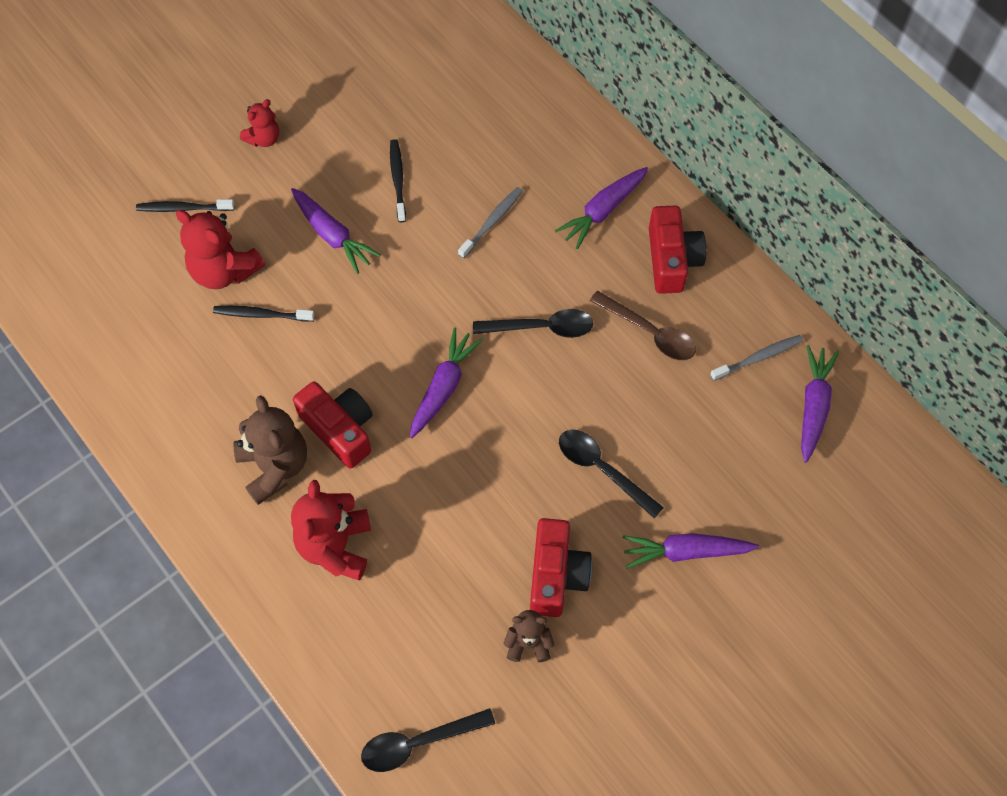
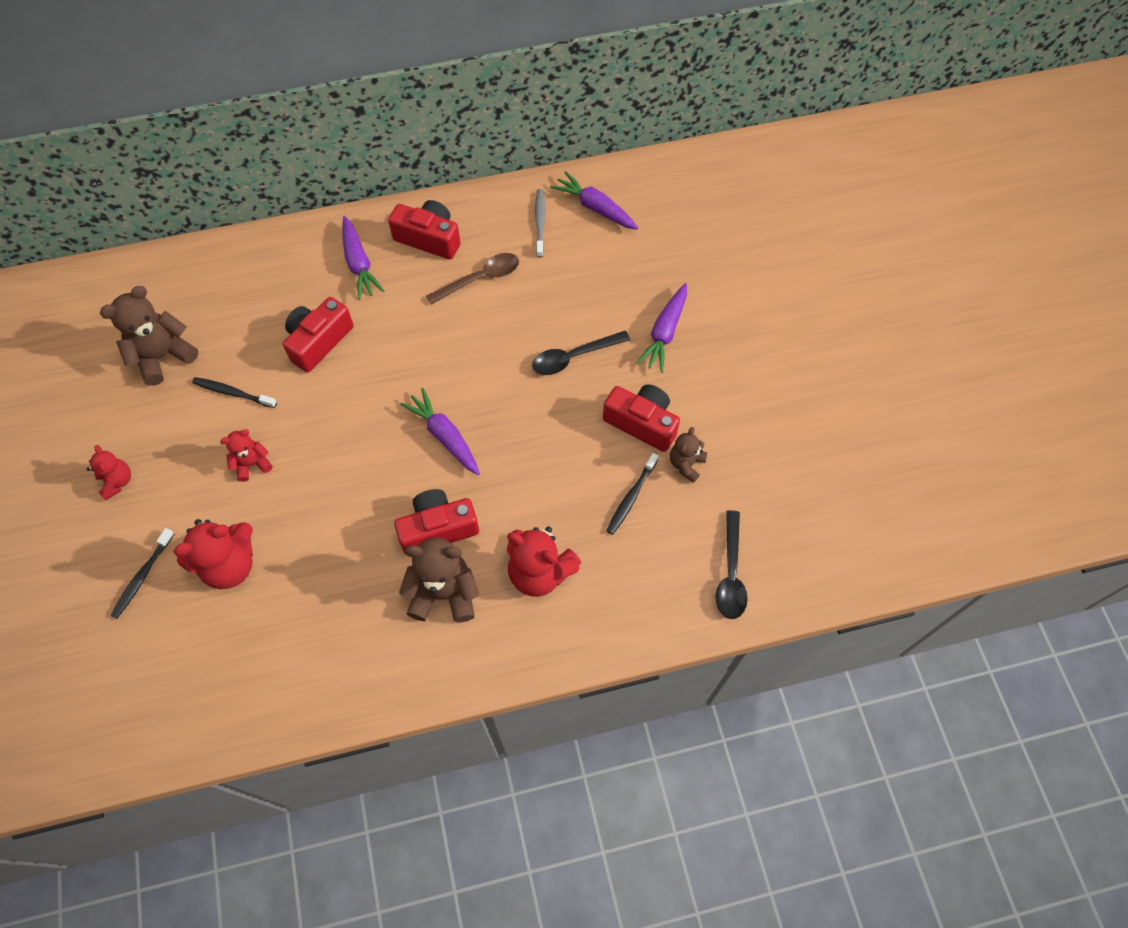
camera: 65 degrees left, 0 degrees up
(261, 314) = (293, 550): black toothbrush -> black toothbrush (631, 497)
(332, 235) = (252, 464): purple carrot -> red teddy bear
(407, 103) = (163, 356): none -> brown teddy bear
(492, 222) = (319, 341): grey toothbrush -> red camera
(541, 328) = (433, 347): black spoon -> none

